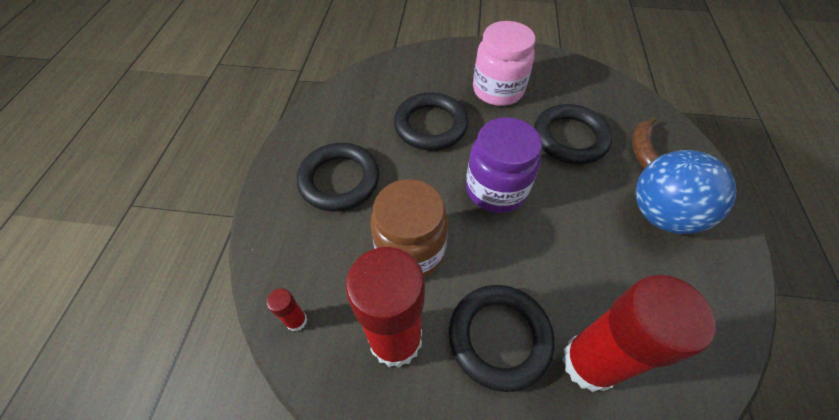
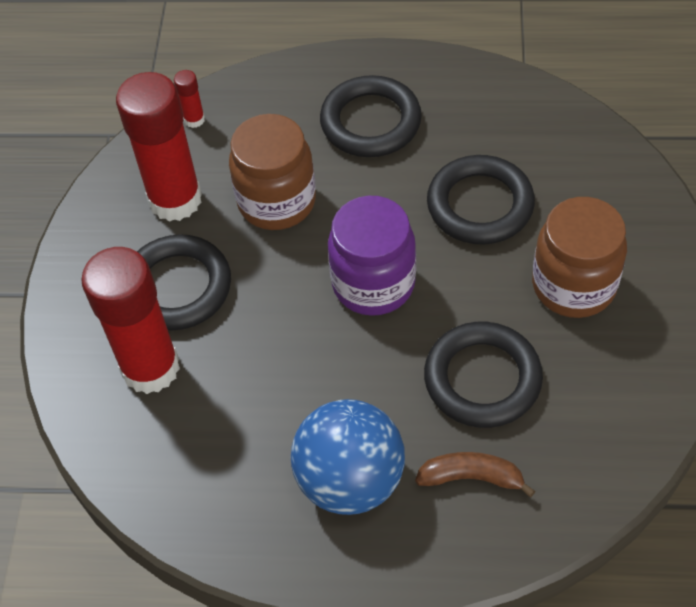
camera: 90 degrees right, 0 degrees up
(498, 90) = (573, 285): pink jar -> brown jar

